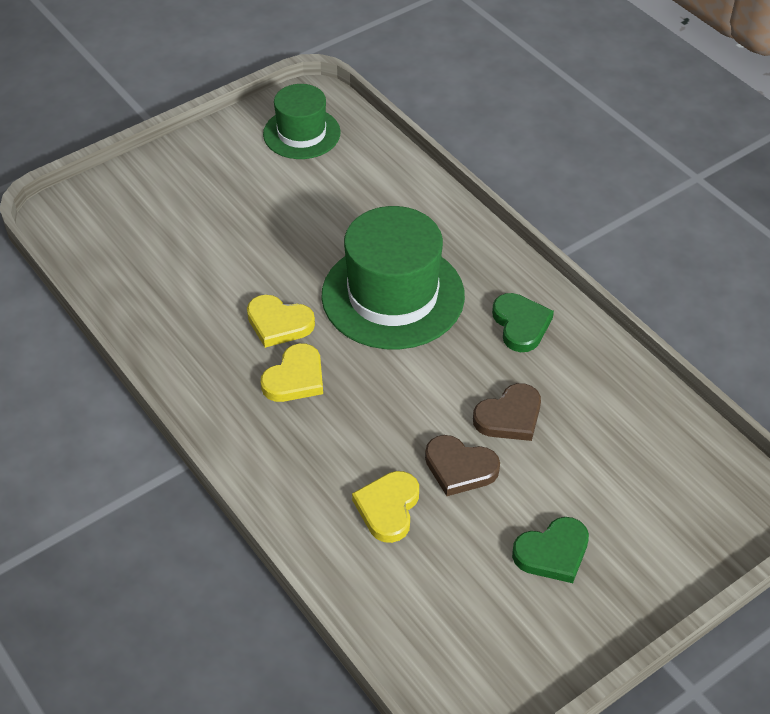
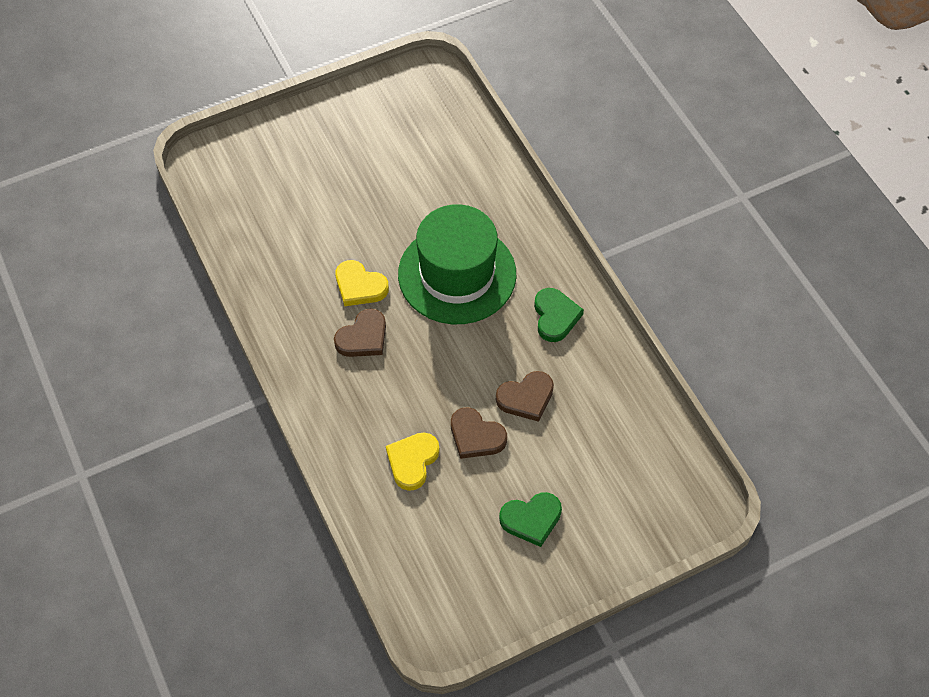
camera: 10 degrees right, 10 degrees up
(295, 378) = (363, 337): yellow heart -> brown heart
(301, 133) = (414, 108): green hat -> none

